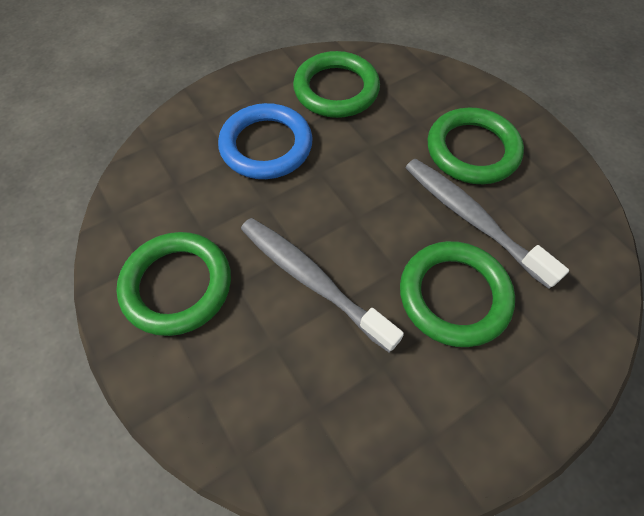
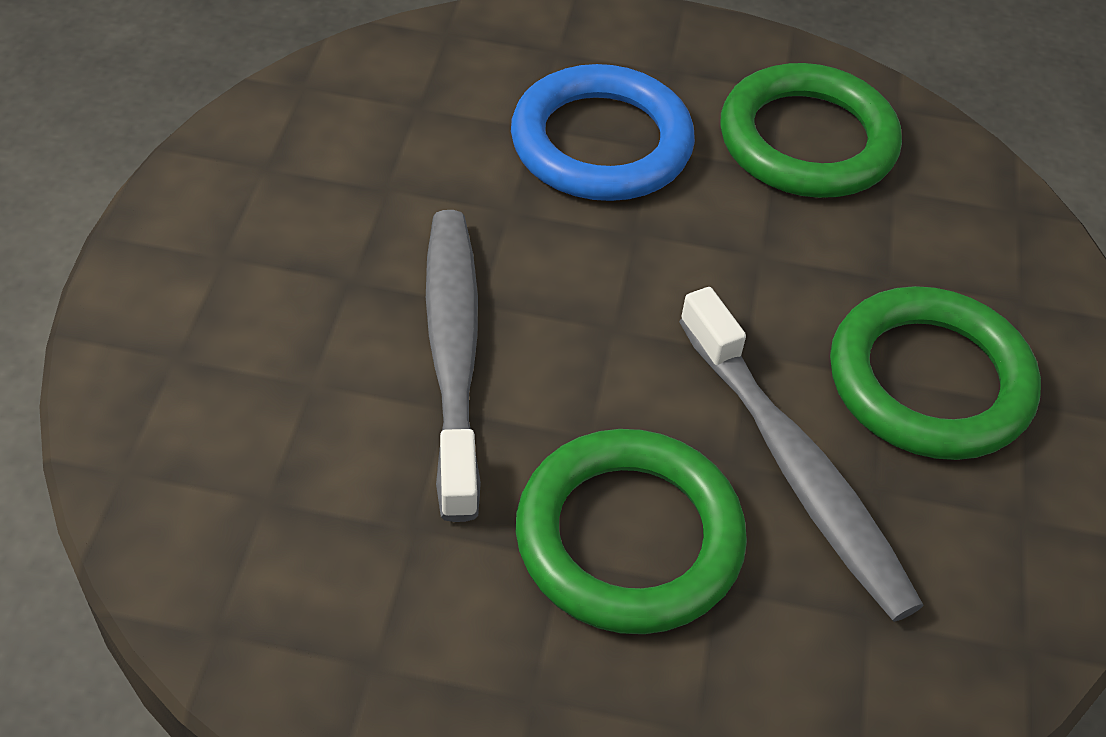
camera: 40 degrees right, 10 degrees down
(177, 285) = (280, 224): green ring -> none
(471, 219) = (795, 469): grey toothbrush -> grey toothbrush turned 150 degrees clockwise

